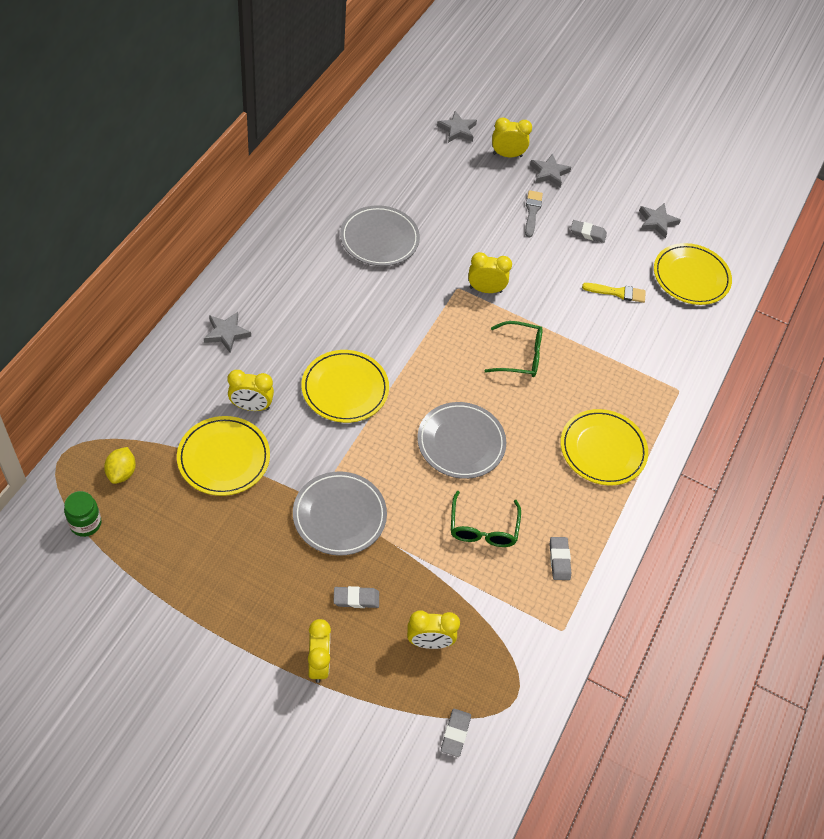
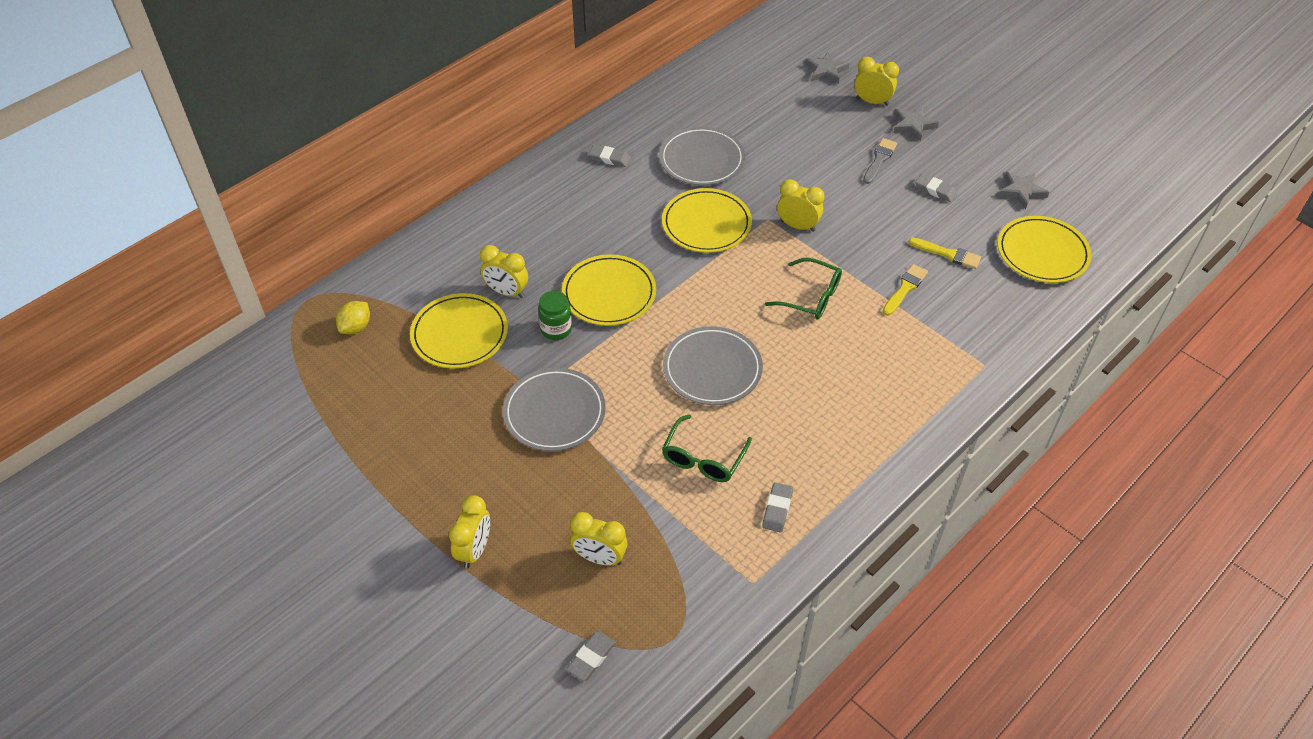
camera: 25 degrees right, 5 degrees down
(85, 523) = (302, 366): green jar -> green jar (556, 329)
(226, 333) = (510, 221): grey star -> none
(356, 598) = (539, 496): grey eraser -> grey eraser (609, 158)
(593, 332) = (905, 288): none -> yellow brush
(602, 449) = (870, 408): yellow plate -> yellow plate (706, 224)

